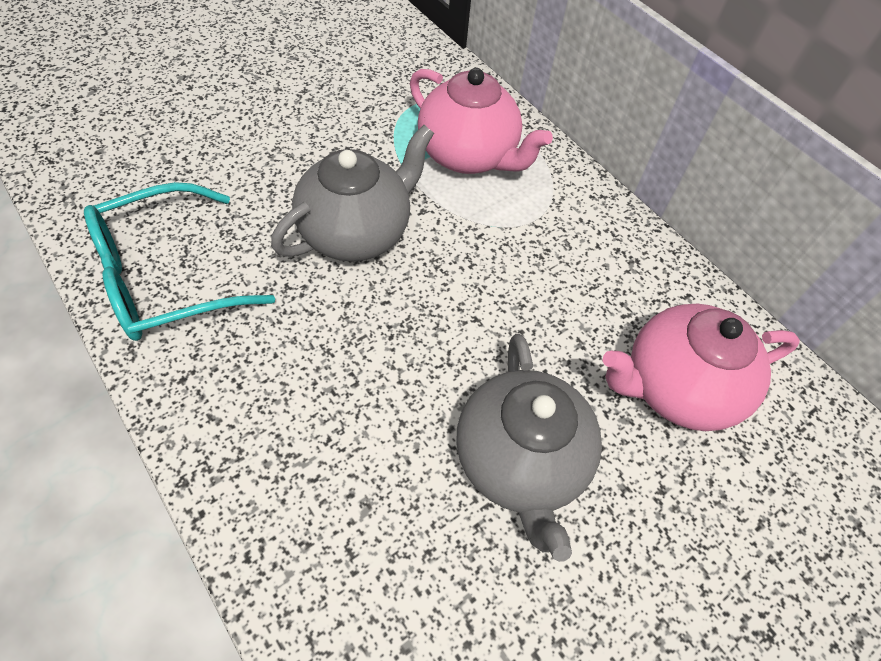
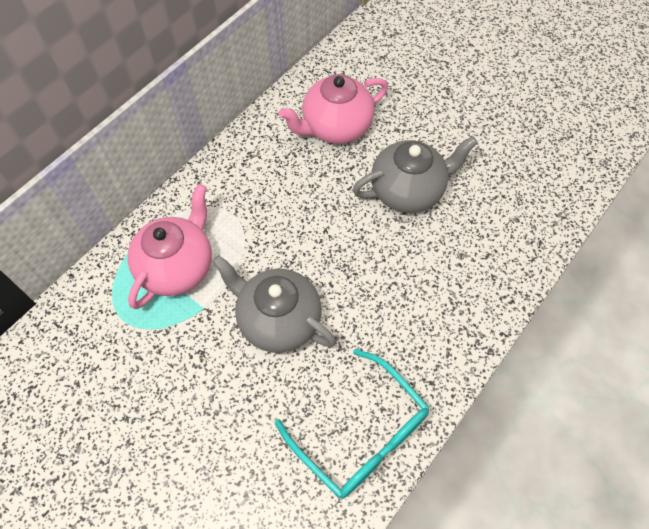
camera: 100 degrees left, 5 degrees up
(676, 387) = (335, 127): pink teapot -> pink teapot turned 90 degrees clockwise

